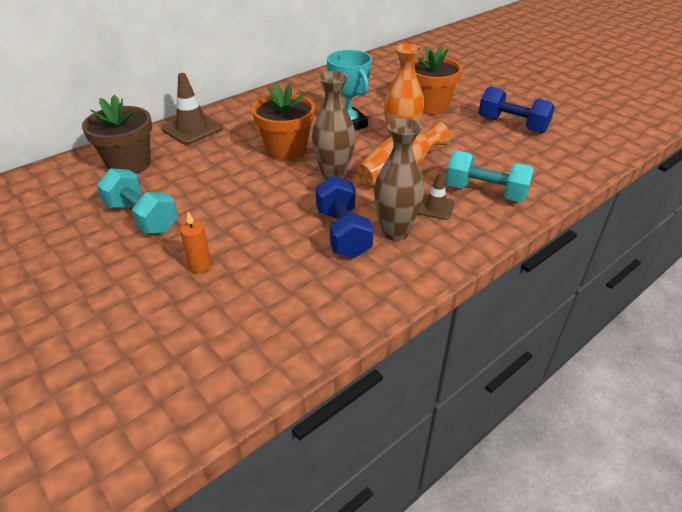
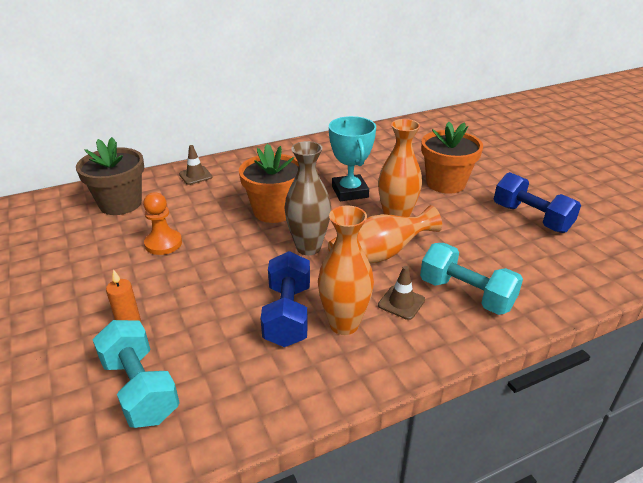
camera: 15 degrees right, 5 degrees down
(142, 218) = (103, 261): turquoise dumbbell -> turquoise dumbbell (140, 388)
(192, 129) = (195, 175): brown traffic cone -> brown traffic cone, size x0.58
(194, 193) = (163, 243): none -> orange pawn
(395, 232) = (344, 324): brown vase -> orange vase

